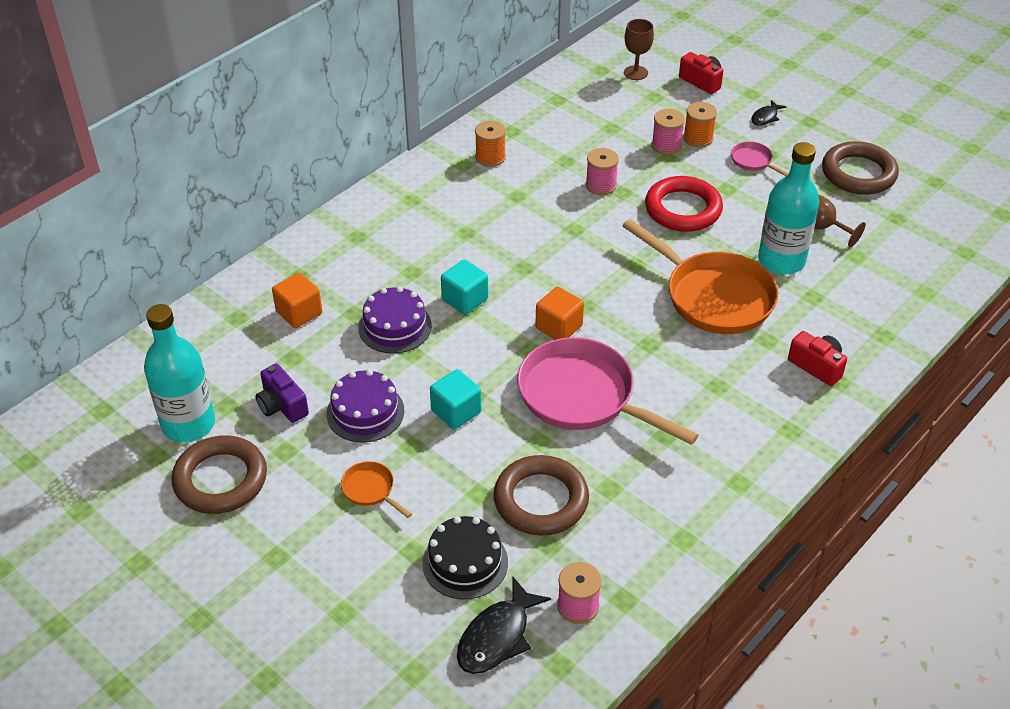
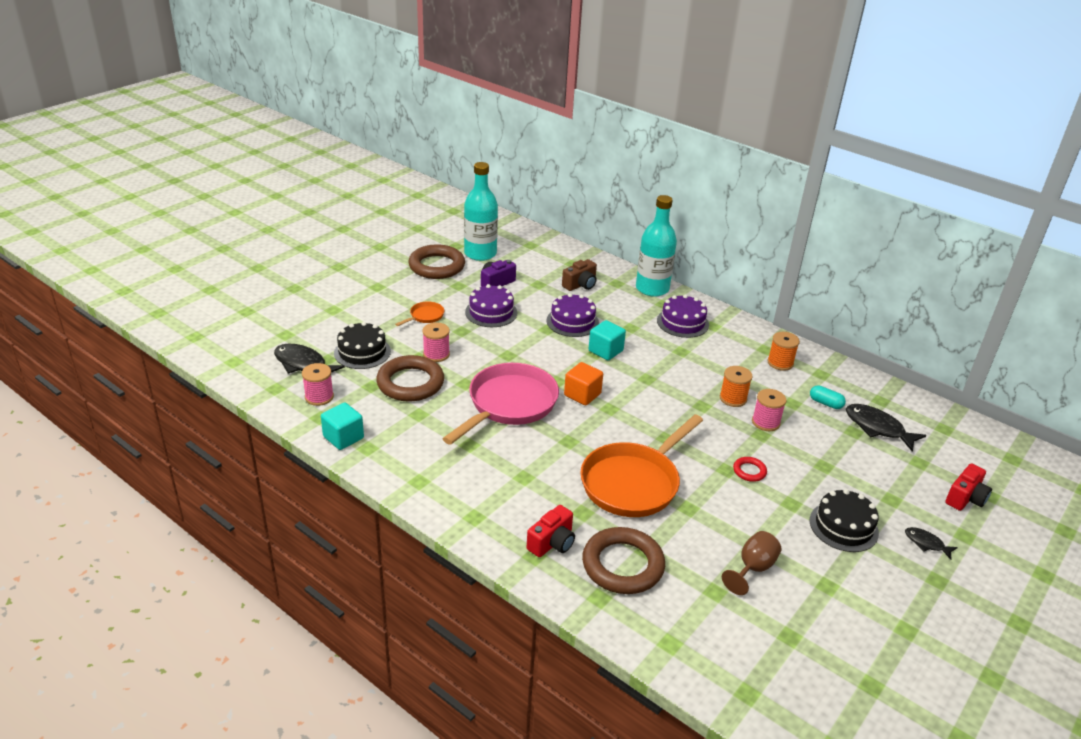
camera: 85 degrees right, 10 degrees down
(299, 313) = (580, 285): orange cube -> brown camera
(402, 224) = (682, 322): none -> purple cake
(456, 411) = (492, 348): turquoise cube -> turquoise cube (343, 437)
(564, 137) = (825, 403): none -> turquoise capsule
(604, 111) = (877, 428): none -> black fish
(636, 73) = (953, 451): brown goblet -> none
(666, 145) = (842, 466): pink spool -> pink spool (436, 354)
(683, 209) = (749, 471): red ring -> red ring, size x0.46
(698, 138) = (864, 488): orange spool -> orange spool (733, 398)
(753, 161) = (843, 526): pink pan -> black cake
(781, 260) = (693, 533): turquoise bottle -> turquoise bottle (652, 289)
(858, 173) = (858, 612): brown ring -> brown ring (622, 565)

